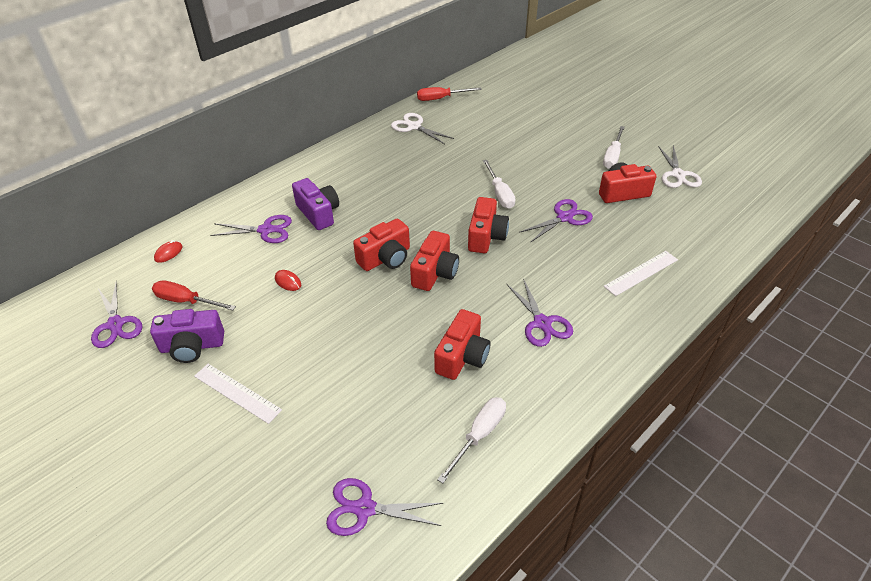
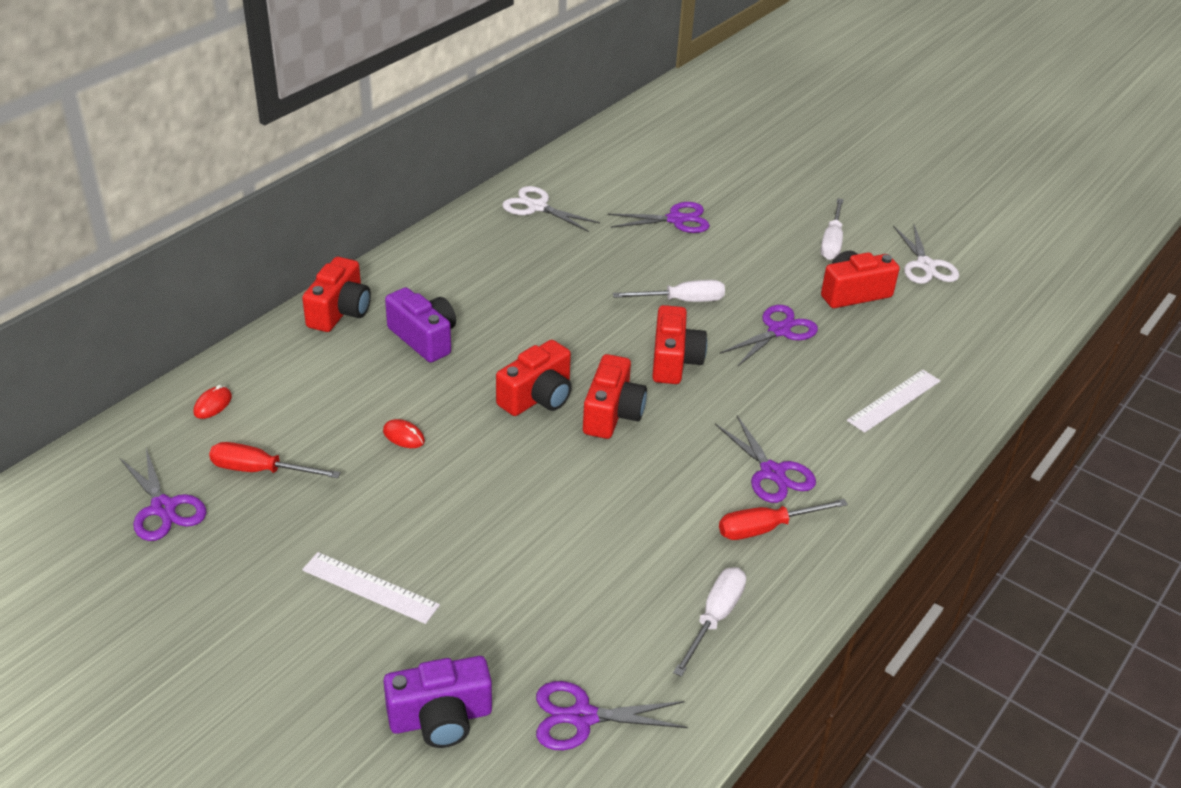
camera: 10 degrees left, 5 degrees down
(192, 346) = (287, 531): purple camera -> purple camera (440, 718)
(266, 230) = (351, 365): purple scissors -> purple scissors (676, 219)
(441, 98) = (568, 163): red screwdriver -> red screwdriver (766, 528)
(462, 357) = (673, 522): red camera -> red camera (340, 311)
(500, 194) = (682, 301): white screwdriver -> white screwdriver turned 75 degrees counterclockwise

